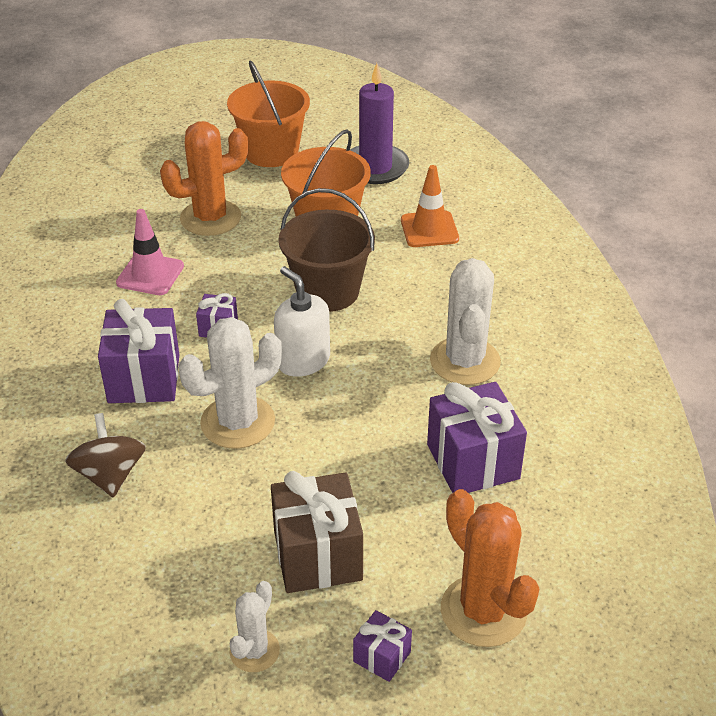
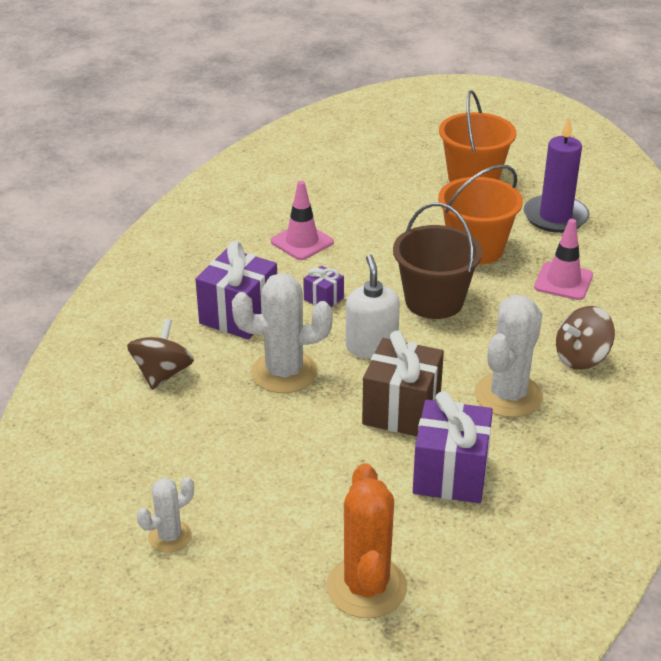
camera: 30 degrees right, 5 degrees down
(210, 218) = (382, 215): orange cactus -> none
(317, 555) = (268, 491): brown gift -> brown gift (401, 410)
(382, 657) = (259, 583): purple gift -> none
(429, 229) = (563, 281): orange traffic cone -> pink traffic cone
(500, 299) = (581, 358): none -> brown spinning top

